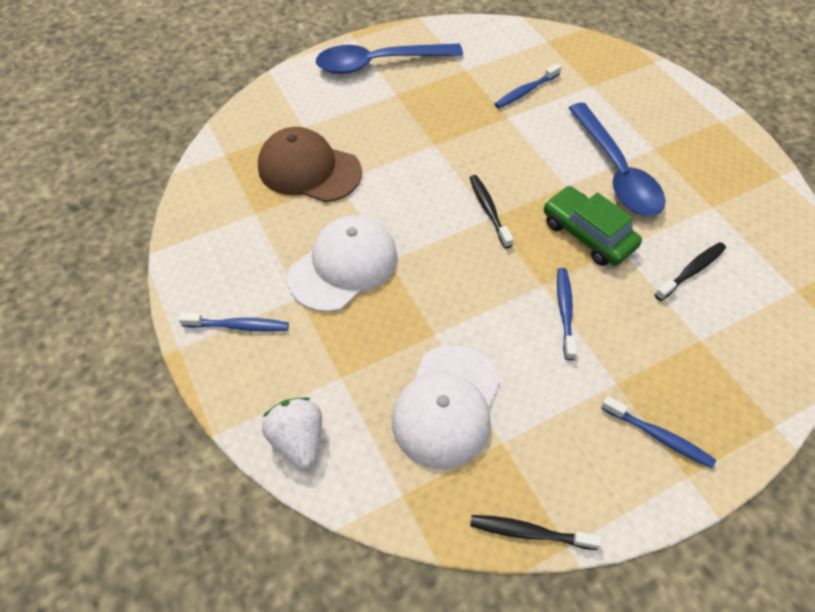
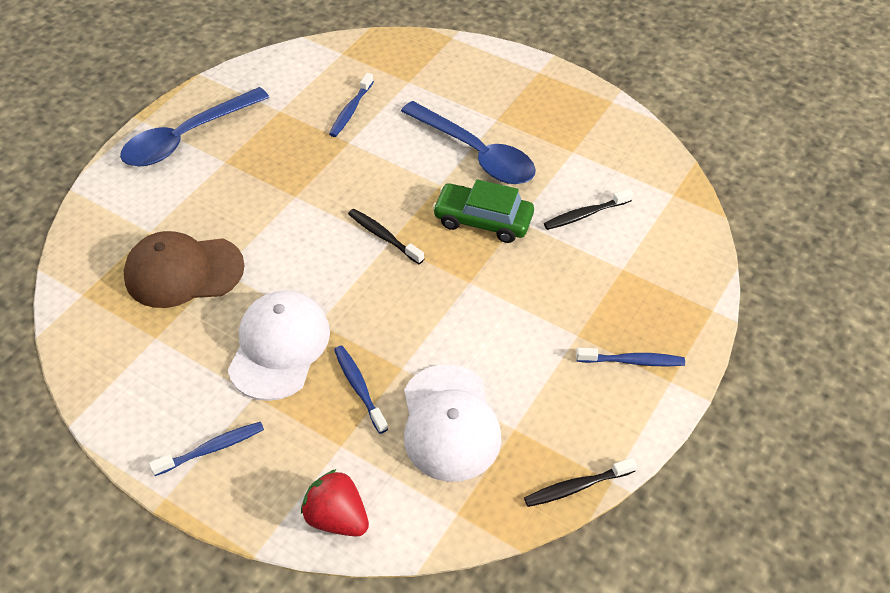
camera: 30 degrees left, 5 degrees down
(298, 440) = (337, 517): white strawberry -> red strawberry
(565, 311) = (502, 296): blue toothbrush -> blue toothbrush (359, 387)
(691, 271) = (585, 214): black toothbrush -> black toothbrush turned 135 degrees counterclockwise

